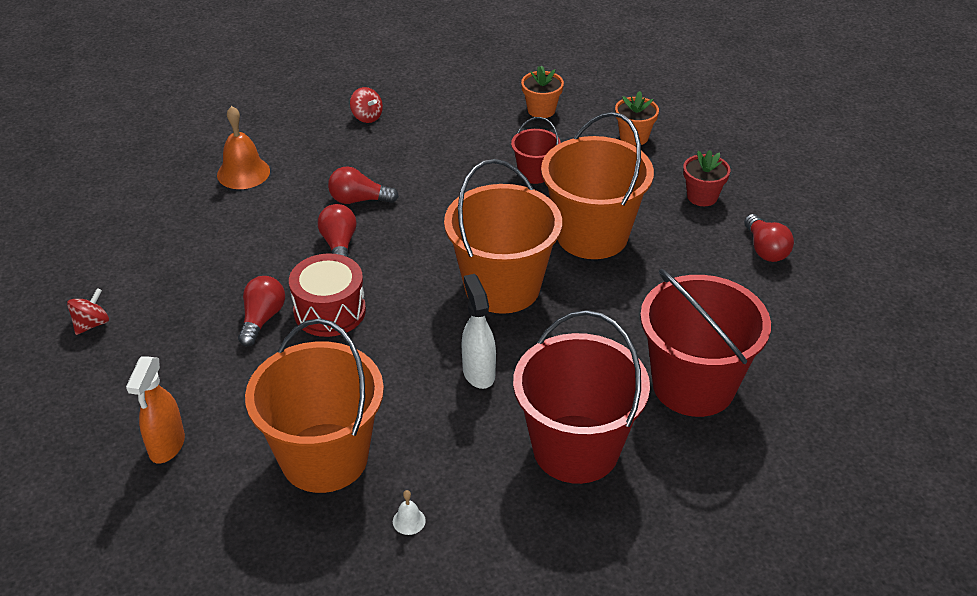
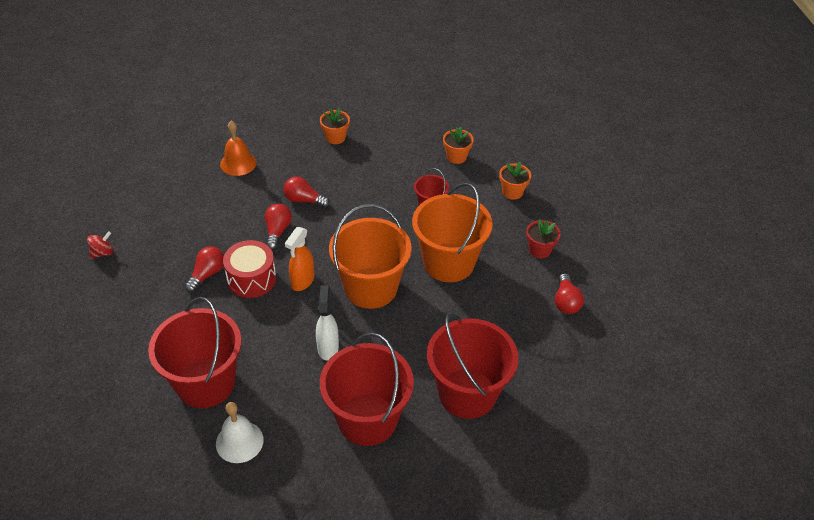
camera: 15 degrees right, 5 degrees up
(167, 446) = (114, 350): orange spray bottle -> orange spray bottle (302, 281)
(324, 458) = (205, 383): orange bucket -> red bucket
(367, 117) = (335, 137): red spinning top -> orange flower pot
(409, 521) = (239, 441): white bell -> white bell, size x2.16

